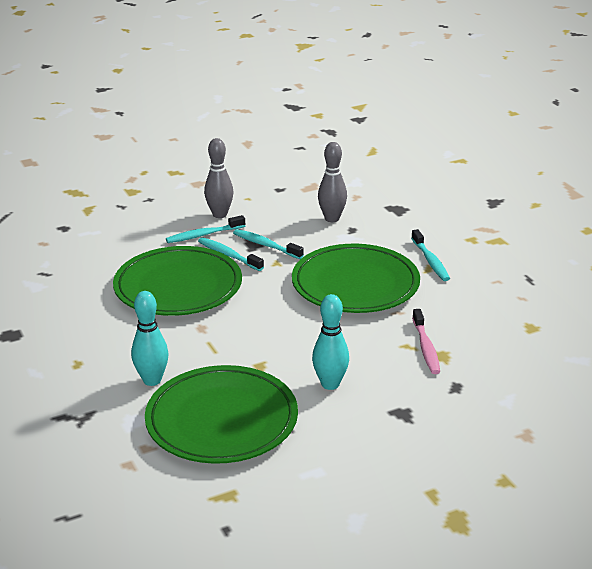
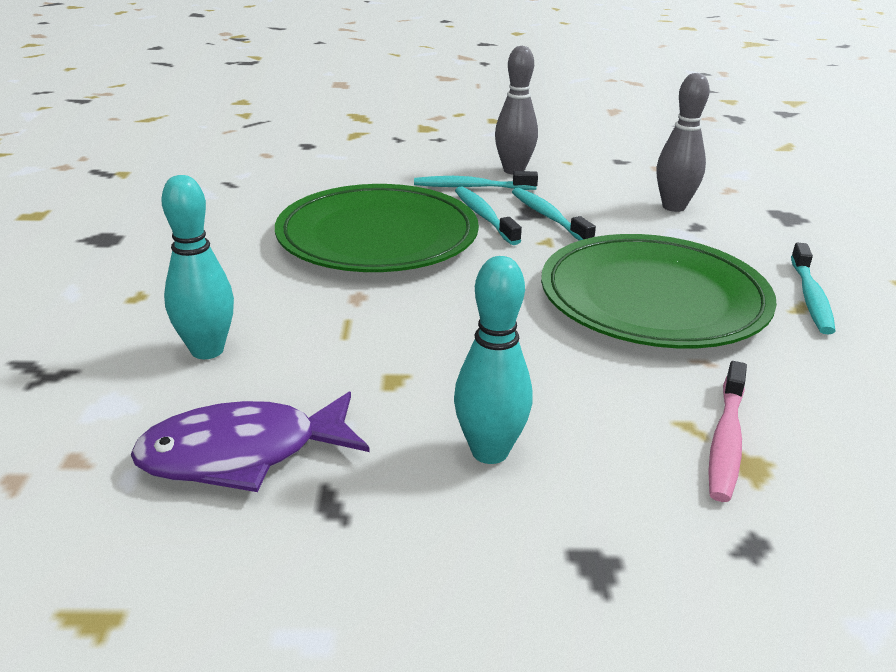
camera: 25 degrees right, 0 degrees up
(222, 420) = (242, 454): green plate -> purple fish

